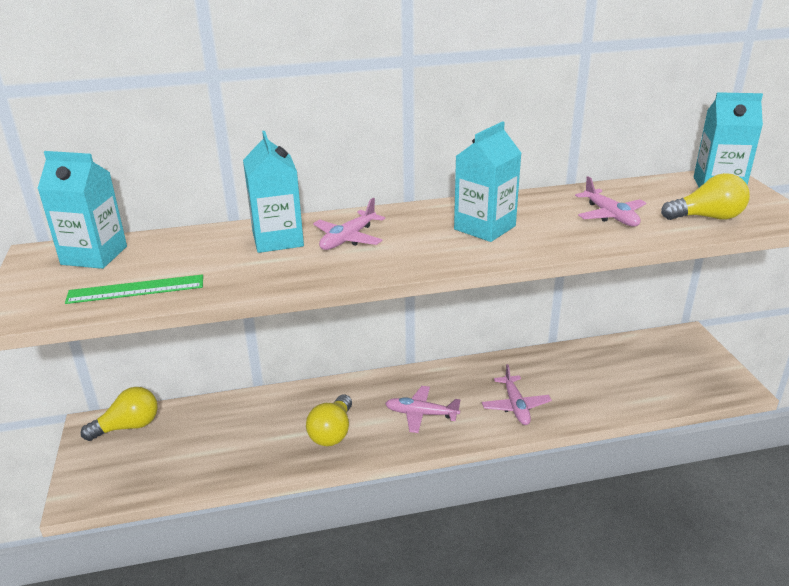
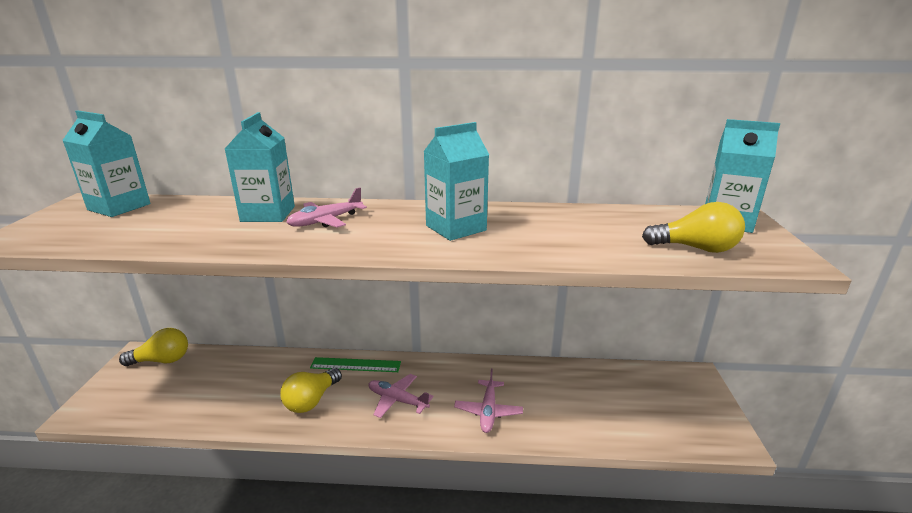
camera: 15 degrees right, 5 degrees down
(136, 289) = (113, 236): green ruler -> green ruler (355, 365)
(610, 216) = (589, 234): pink plane -> none

